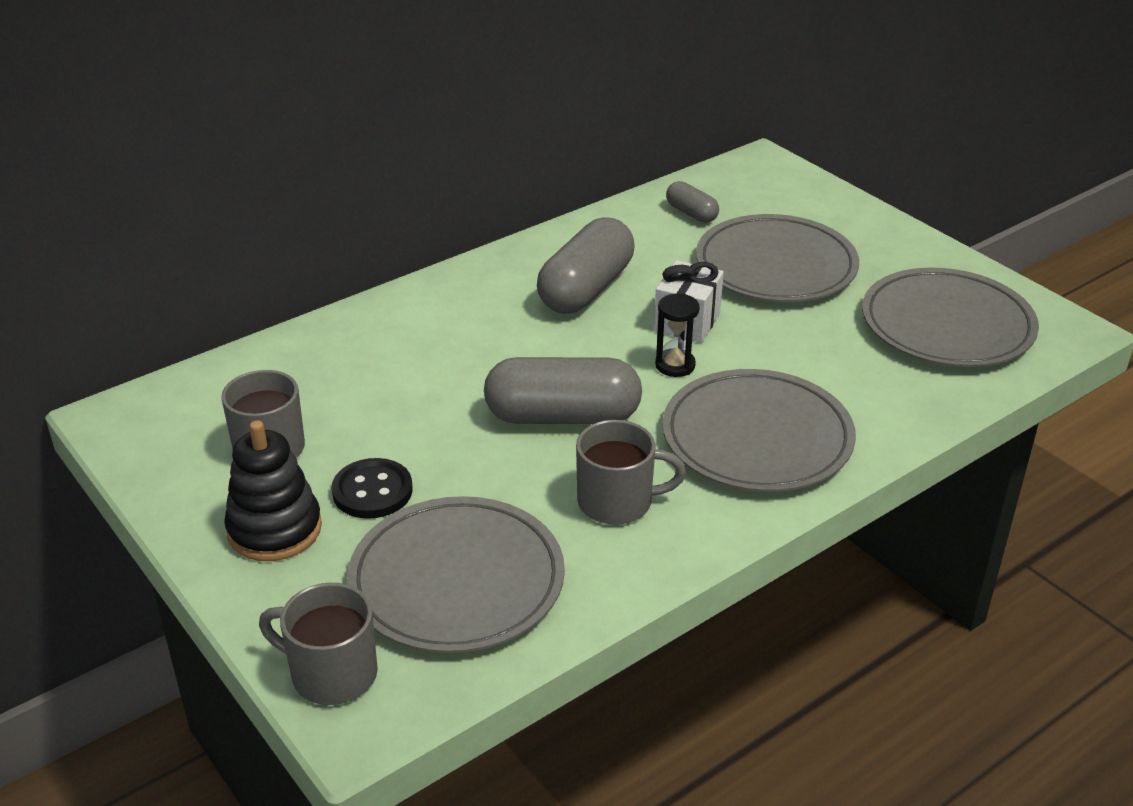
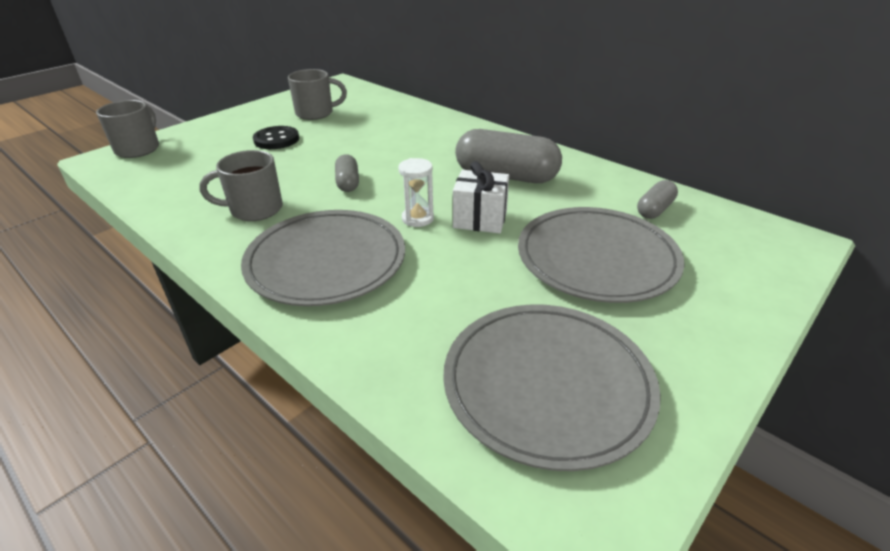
camera: 80 degrees right, 0 degrees up
(274, 529) = (249, 123): black stacking toy -> none
(457, 581) = (195, 169): grey plate -> none
(562, 416) = (348, 183): grey capsule -> grey capsule, size x0.50
(617, 502) = (254, 209): grey mug -> grey mug turned 90 degrees clockwise
(675, 365) = (417, 218): black hourglass -> white hourglass

